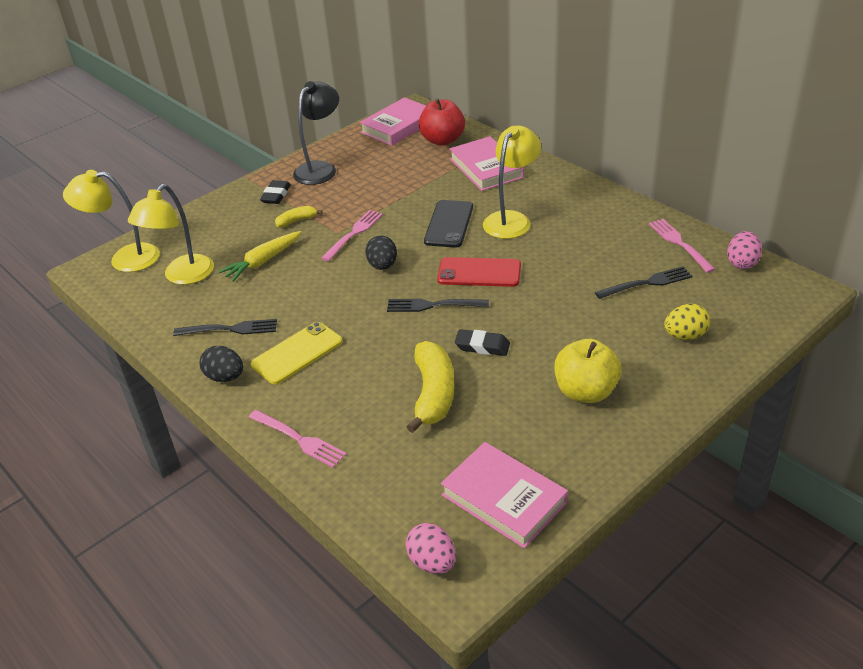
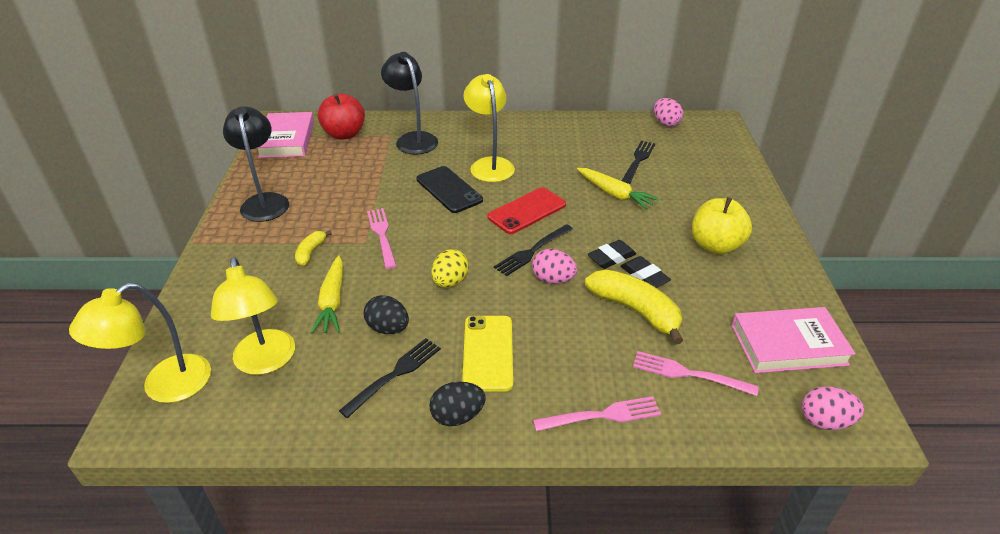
camera: 50 degrees left, 0 degrees up
(276, 195) = (254, 242): black eraser -> black eraser (644, 276)
(382, 266) = (446, 246): black egg -> black egg (388, 328)
(414, 334) = (553, 279): none -> pink egg
(486, 168) = (413, 139): pink book -> black lamp
(573, 299) = (614, 194): none -> yellow carrot
(679, 243) = (616, 129): pink fork -> pink fork (689, 374)
(685, 335) = (707, 179): yellow egg -> yellow egg (450, 282)

